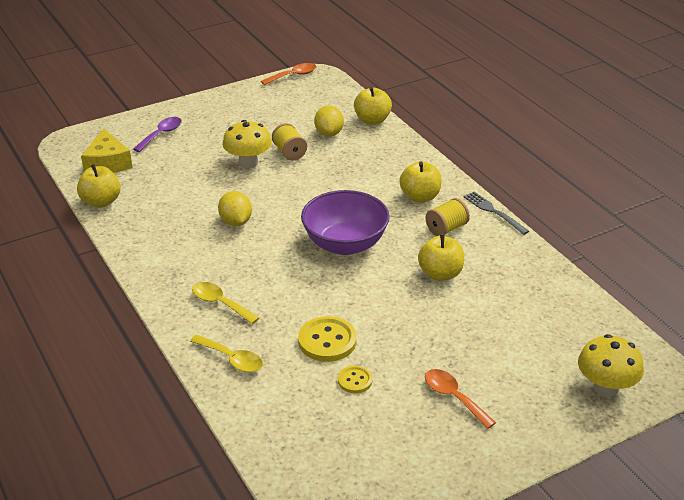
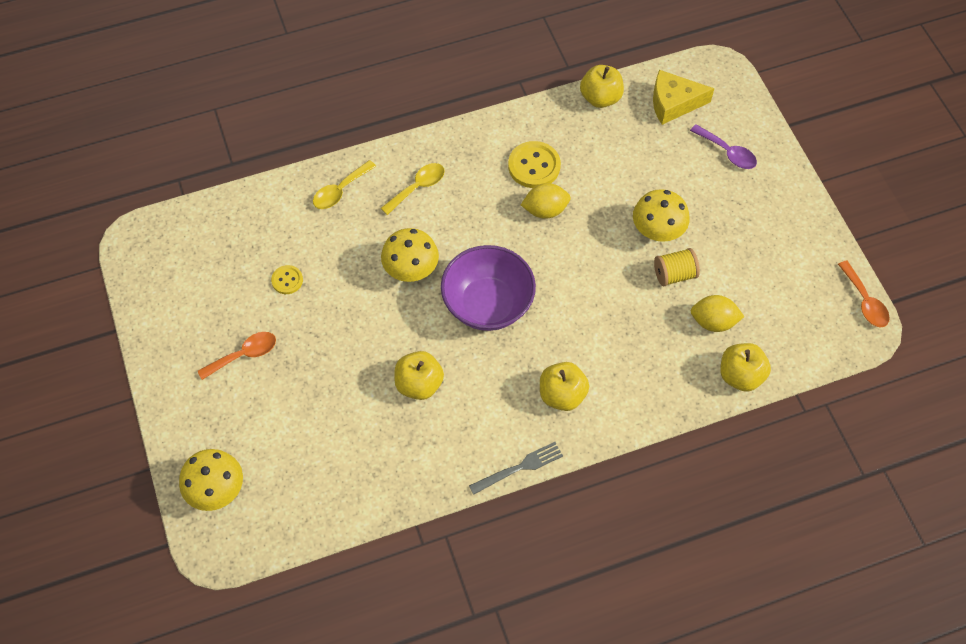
camera: 100 degrees right, 25 degrees up
(320, 295) = (411, 270): none -> yellow mushroom
(327, 341) = (344, 266): yellow button -> yellow button (534, 166)
(446, 228) = (496, 408): yellow spool -> none

